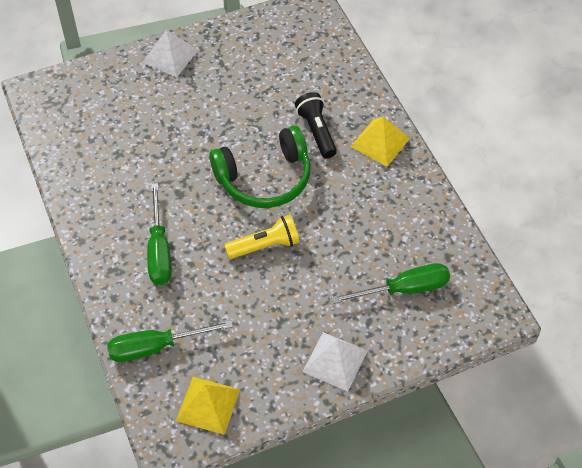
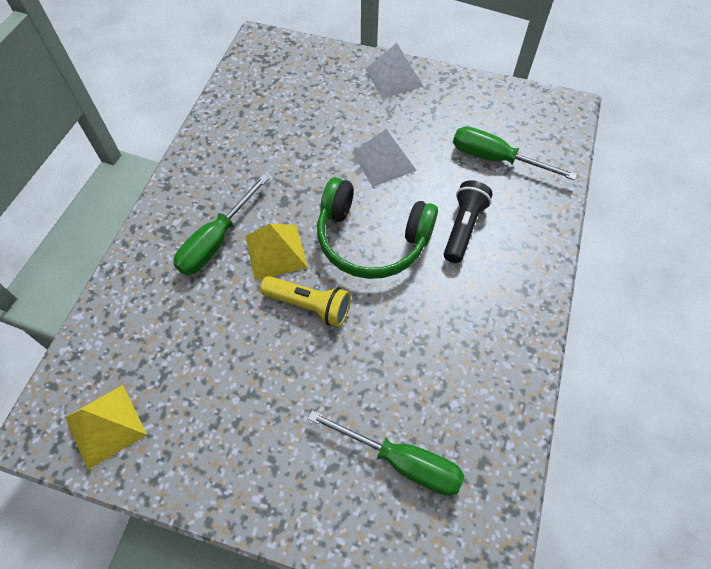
camera: 40 degrees right, 5 degrees up
(156, 347) = (123, 329): green screwdriver -> green screwdriver (496, 159)
(335, 361) = (259, 482): white pyramid -> white pyramid (384, 161)
(380, 142) = (519, 281): yellow pyramid -> yellow pyramid (276, 251)

